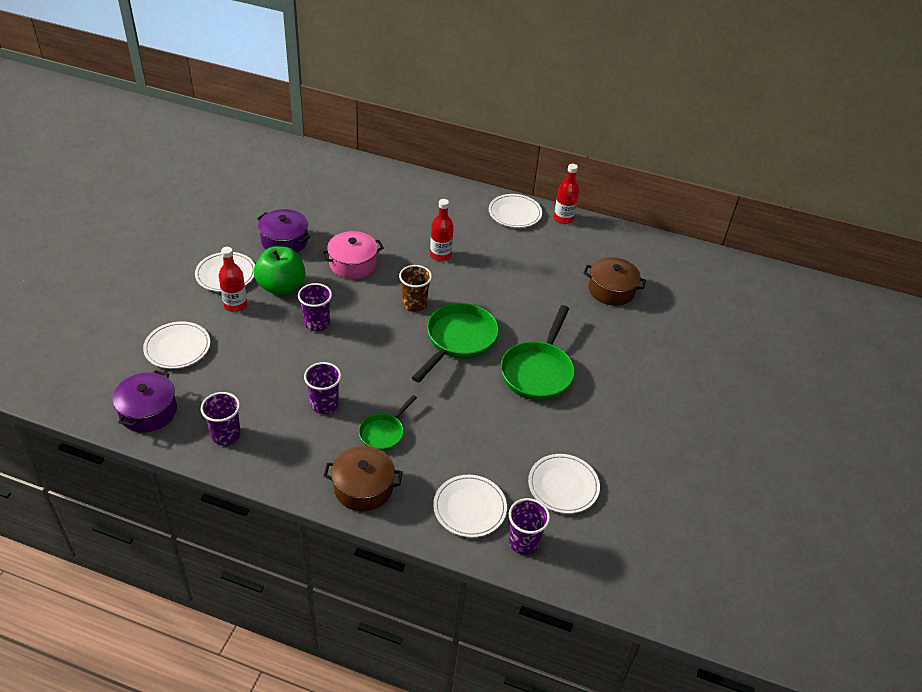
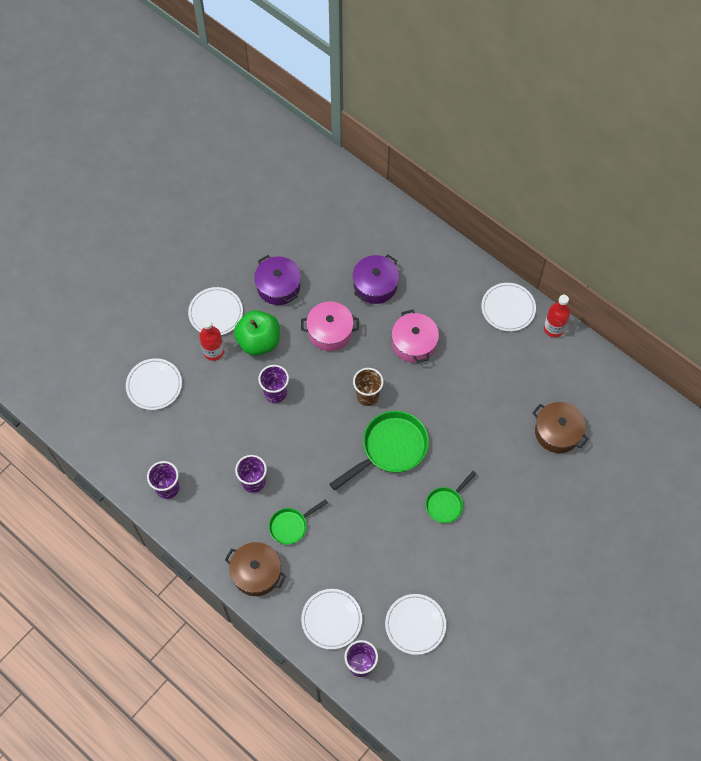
camera: 25 degrees right, 20 degrees up
(148, 411) = (115, 446): purple pot -> purple pot (375, 285)
(440, 255) = (414, 343): red bottle -> pink pot
(538, 371) = (446, 504): green pan -> green pan, size x0.56

